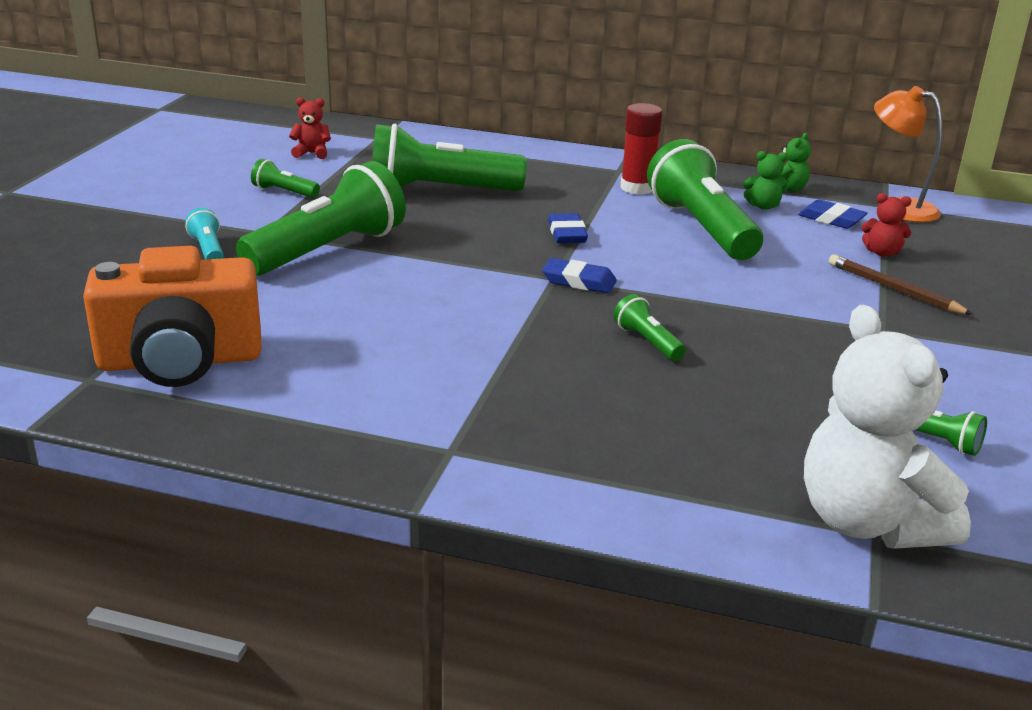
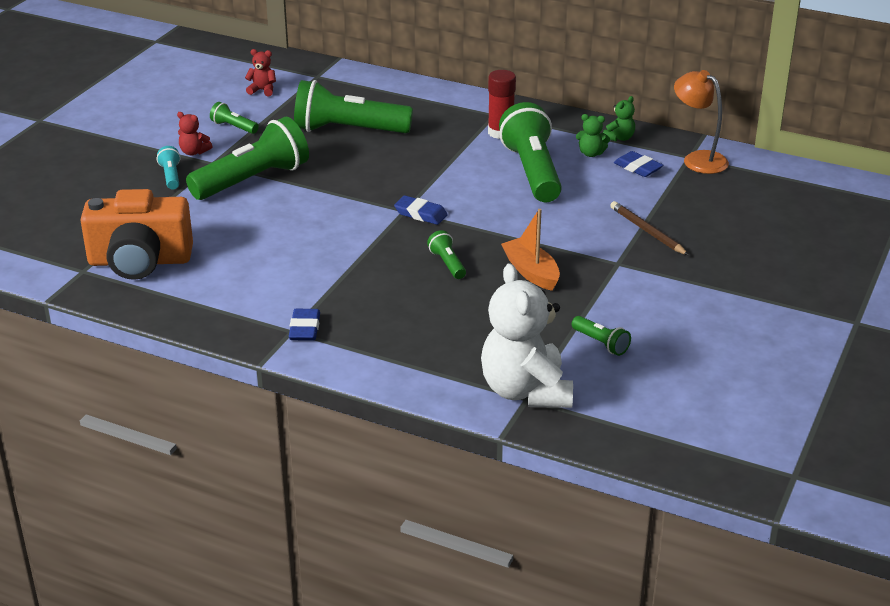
camera: 10 degrees right, 5 degrees up
(567, 234) = (429, 173): blue eraser -> blue eraser (305, 328)
(771, 347) = (531, 272): none -> orange boat
(882, 252) = (658, 199): red teddy bear -> red teddy bear (194, 152)

